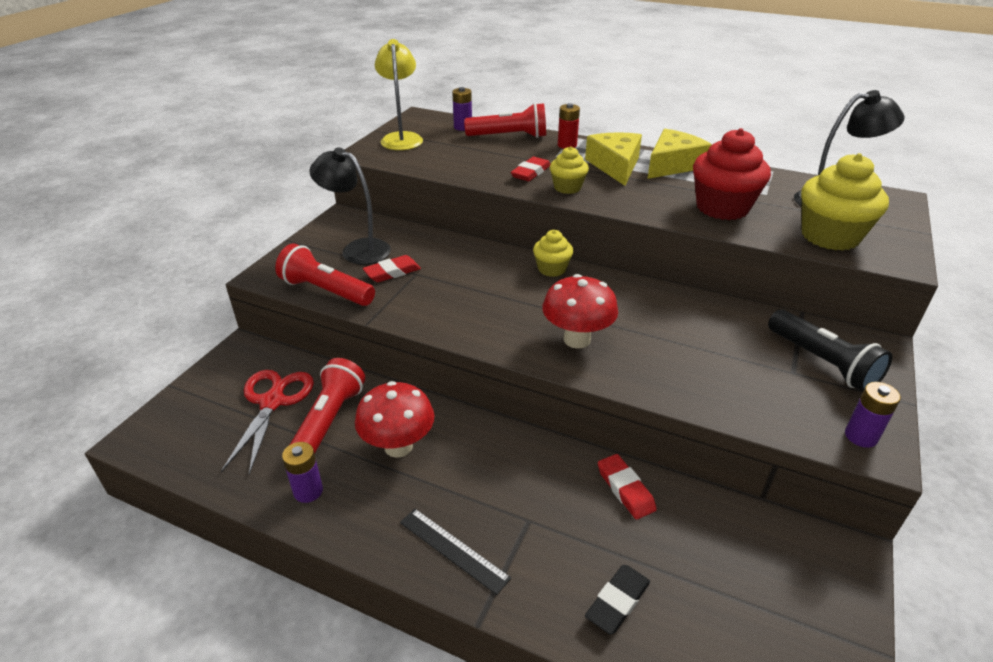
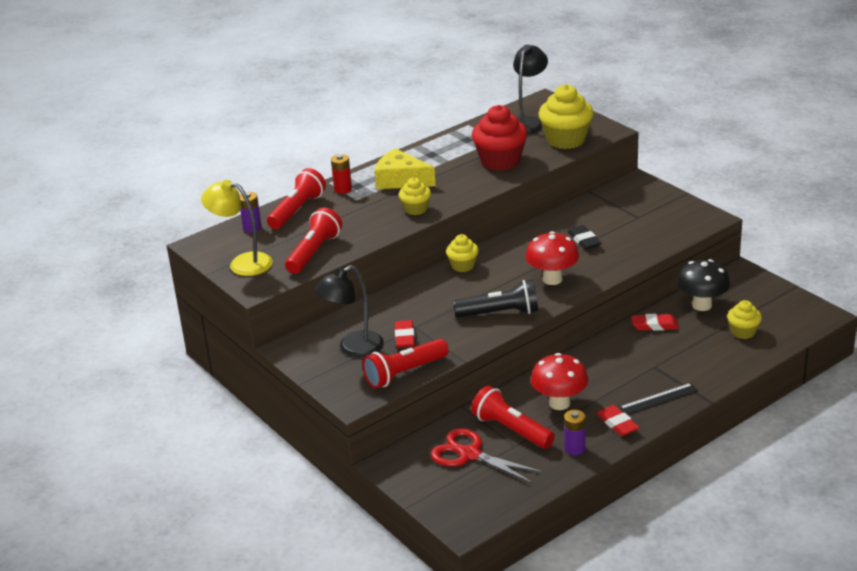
camera: 60 degrees left, 5 degrees down
(442, 161) = (314, 252): none -> red flashlight
(531, 173) = (376, 218): red eraser -> red eraser (617, 423)
(617, 602) = (725, 352): black eraser -> black eraser (584, 240)
(672, 165) = (422, 157): yellow cheese -> none
(689, 610) = (743, 332): none -> yellow cupcake
(717, 530) = (702, 305): none -> black mushroom
(822, 362) = (637, 204): black flashlight -> black flashlight (500, 313)
(861, 436) = (698, 218): purple battery -> none

